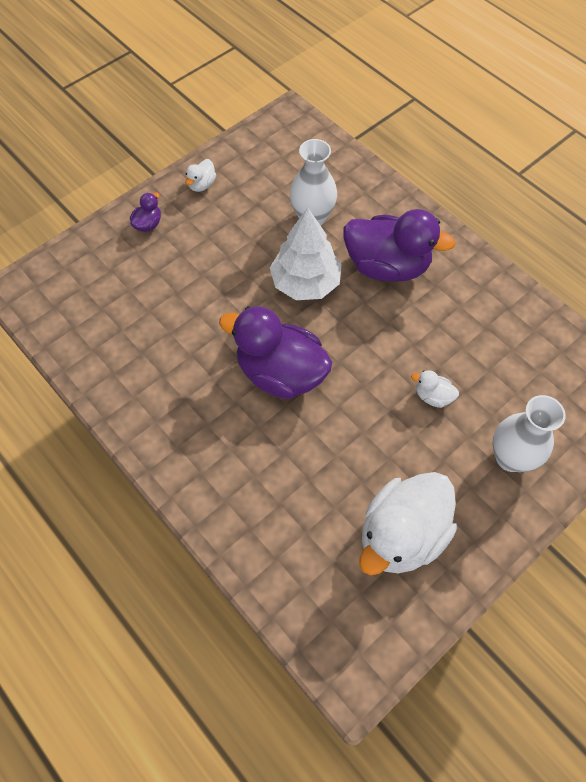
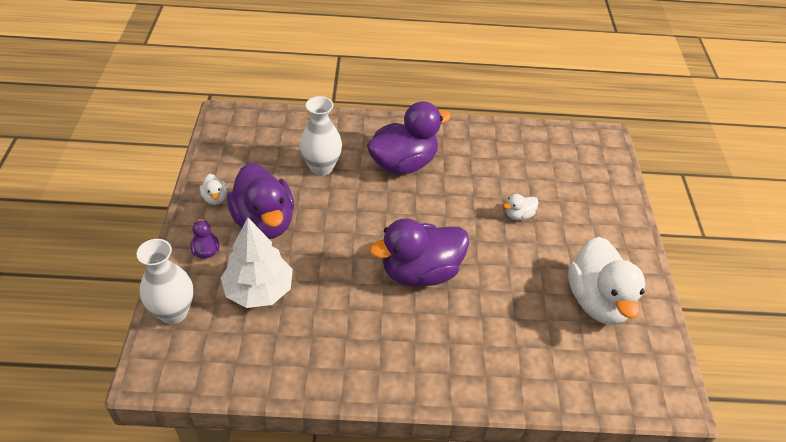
camera: 50 degrees left, 15 degrees down
(213, 233) = (264, 222): none -> purple duck
(305, 283) = (367, 208): white tree -> white tree (259, 290)
(510, 457) = (594, 215): white vase -> white vase (173, 312)

